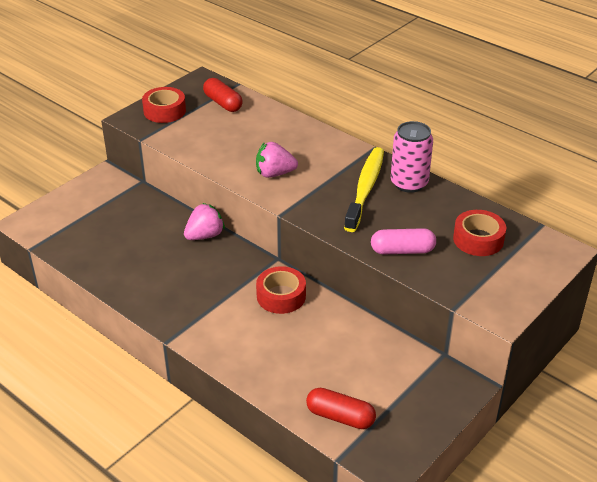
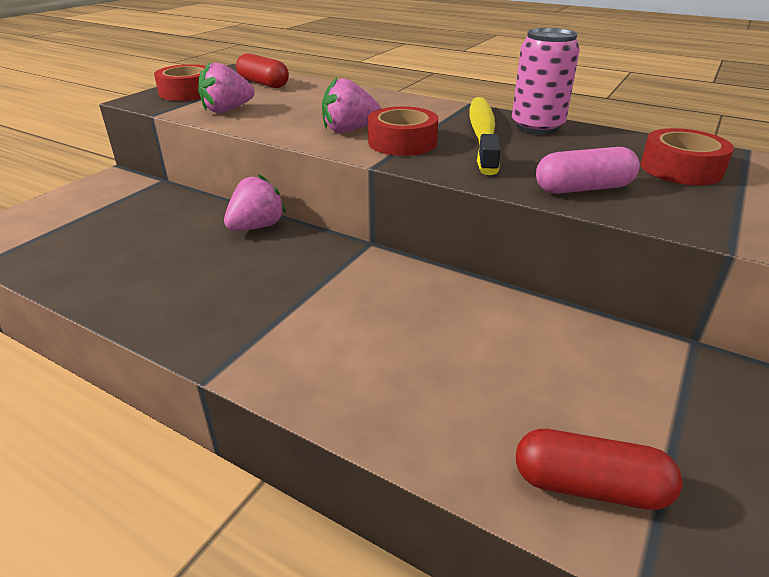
camera: 10 degrees left, 5 degrees down
(193, 139) = (227, 110): none -> pink strawberry
(281, 296) = (392, 288): red tape -> red tape (402, 142)

